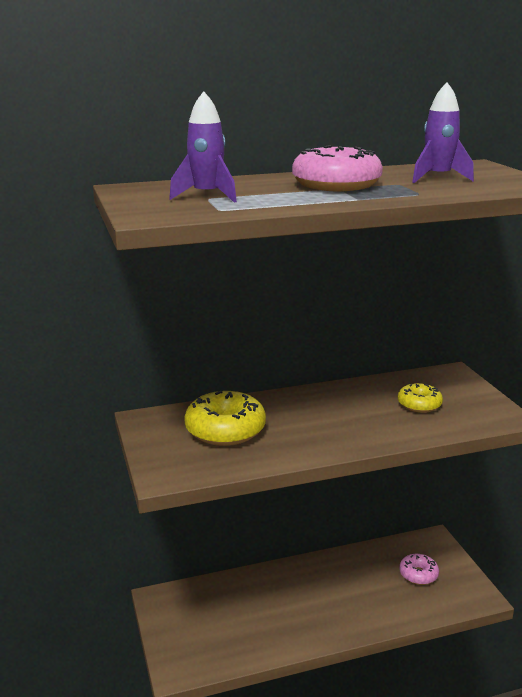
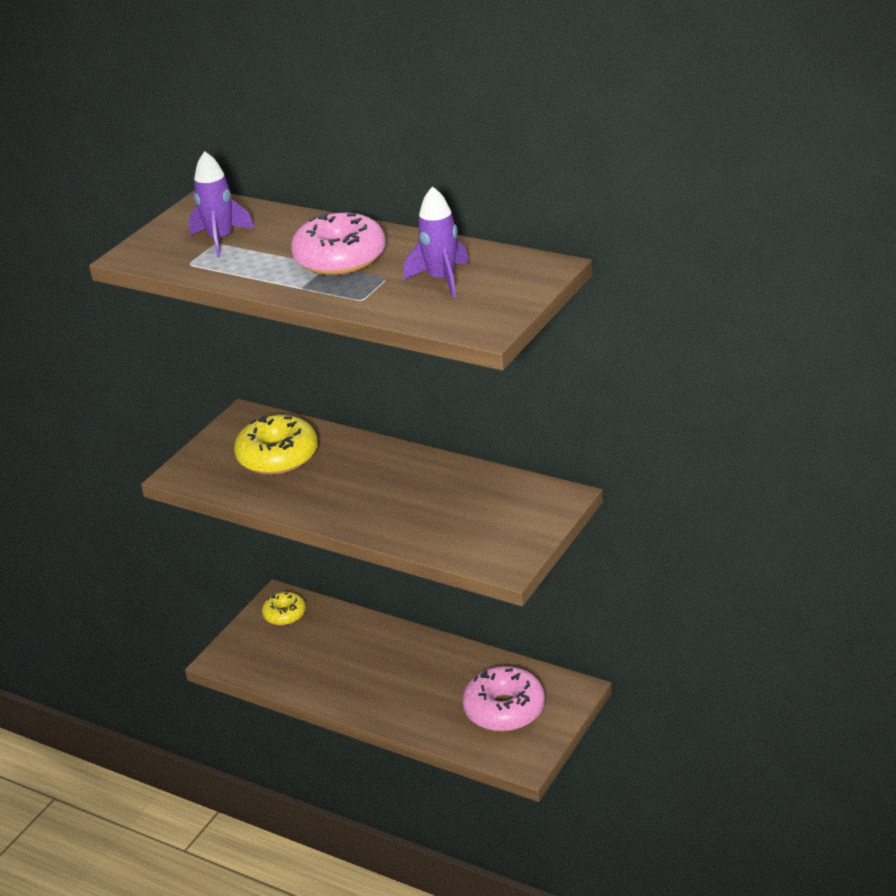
camera: 50 degrees right, 10 degrees up
(418, 574) = (504, 709): pink donut -> pink donut, size x1.72
(419, 404) = (461, 513): yellow donut -> yellow donut (285, 614)

